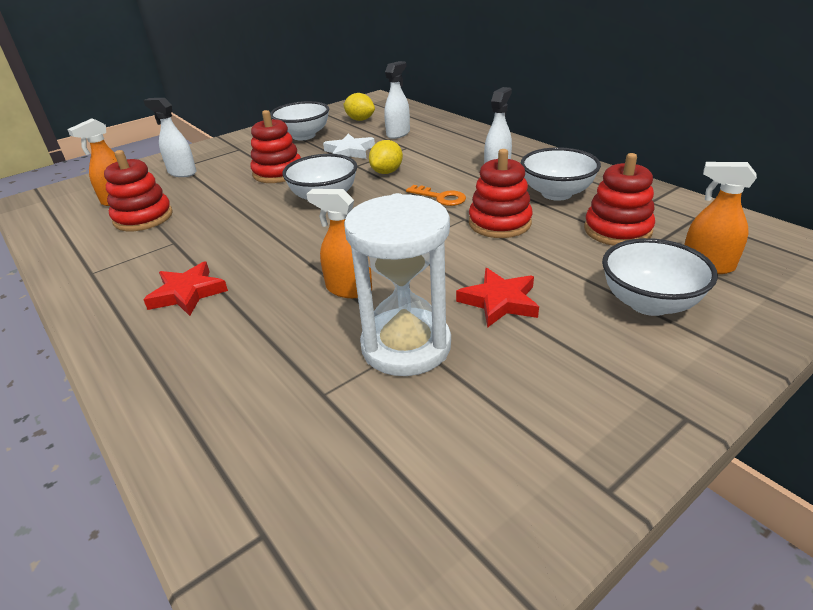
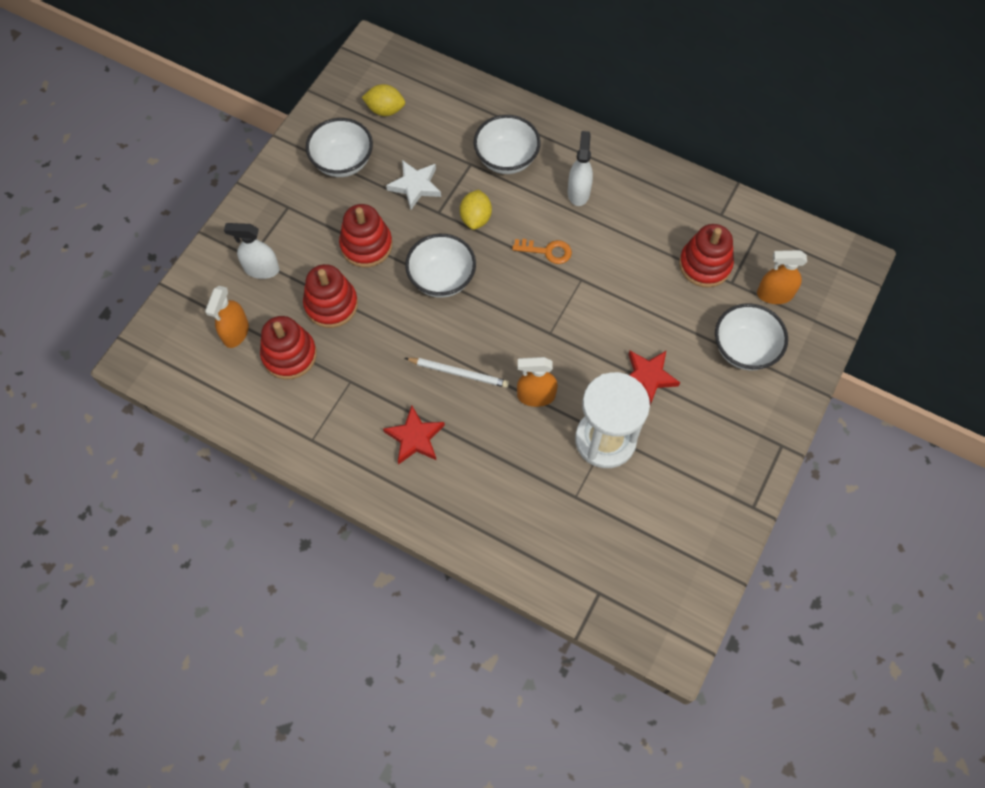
camera: 25 degrees left, 30 degrees up
(281, 256) = (459, 373): none -> white pencil
(398, 133) = (446, 135): white spray bottle -> none
(499, 223) = (612, 278): red stacking toy -> red stacking toy (331, 304)
(556, 193) = (643, 220): white bowl -> white bowl (506, 159)

